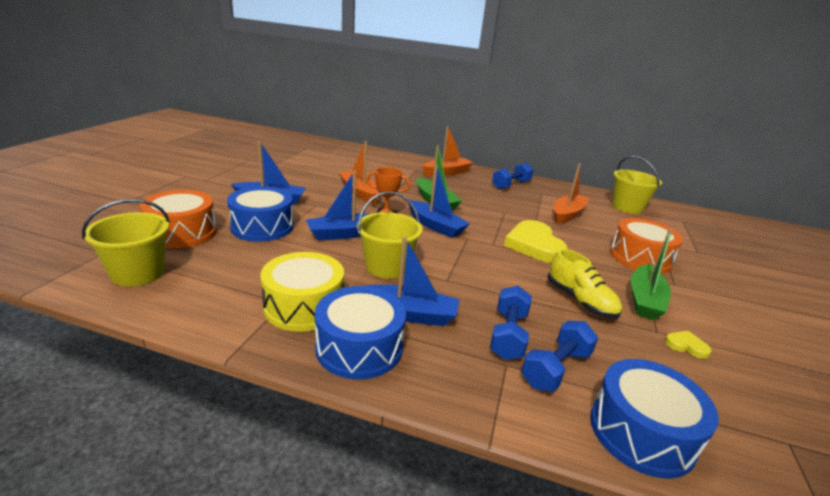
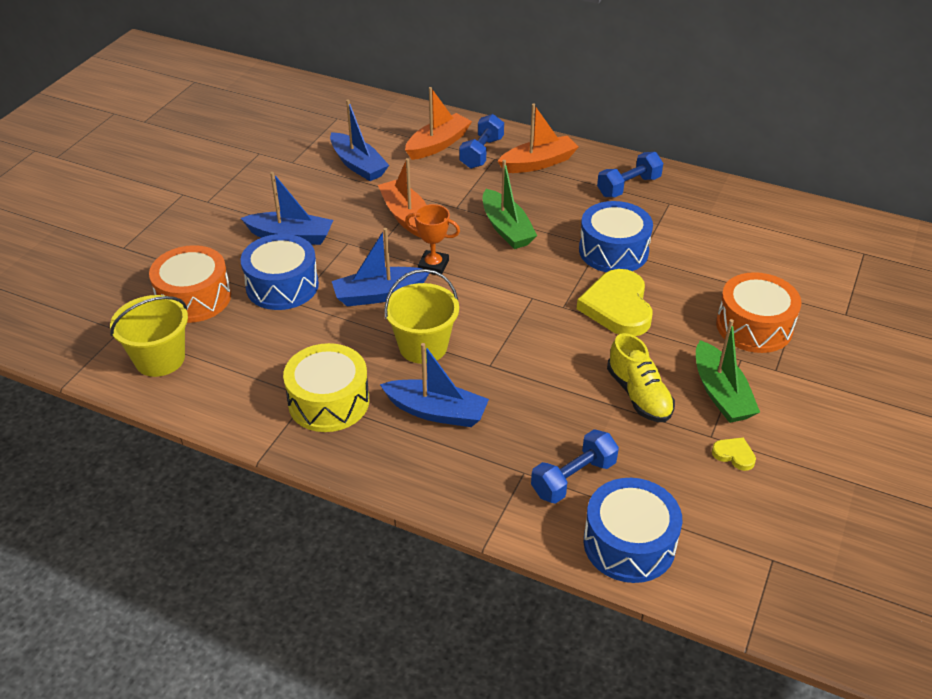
camera: 10 degrees right, 15 degrees up
(359, 347) = (380, 451): blue drum -> blue drum (613, 251)
(435, 226) = (496, 276): blue boat -> blue boat (358, 165)
(508, 335) = (537, 439): blue dumbbell -> blue dumbbell (481, 153)
(567, 214) = (690, 246): orange boat -> orange boat (438, 144)
(627, 207) = (791, 227): yellow bucket -> none
(644, 300) = (721, 393): green boat -> green boat turned 45 degrees counterclockwise

